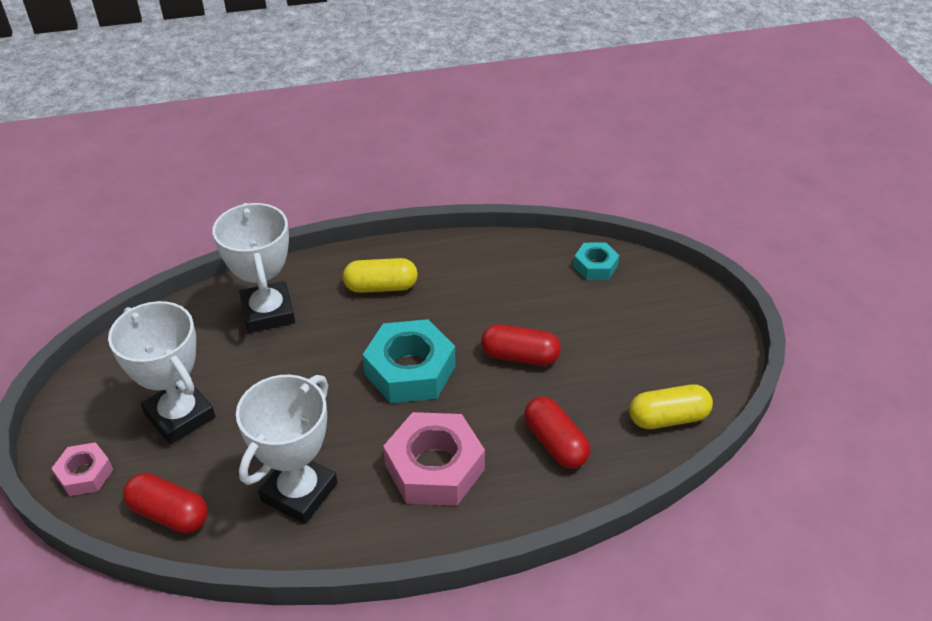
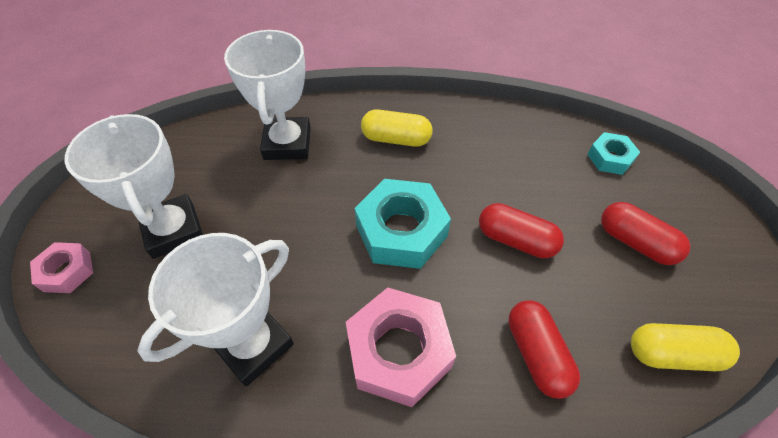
camera: 15 degrees right, 10 degrees up
(169, 513) = (122, 336): red capsule -> red capsule (635, 242)

